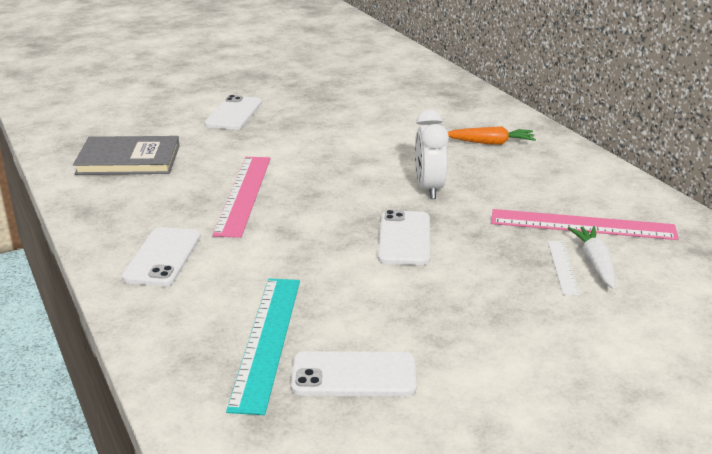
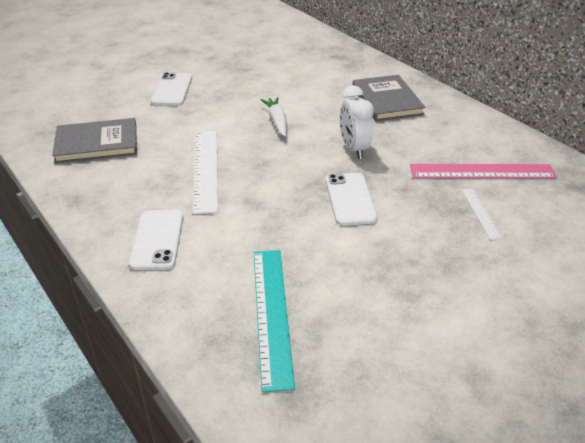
camera: 10 degrees left, 10 degrees up
(244, 194) = (206, 169): pink ruler -> white ruler
(353, 375) = (354, 339): white phone -> none
(490, 143) = (387, 101): orange carrot -> grey book
(595, 263) = (504, 207): white carrot -> white carrot (277, 121)

